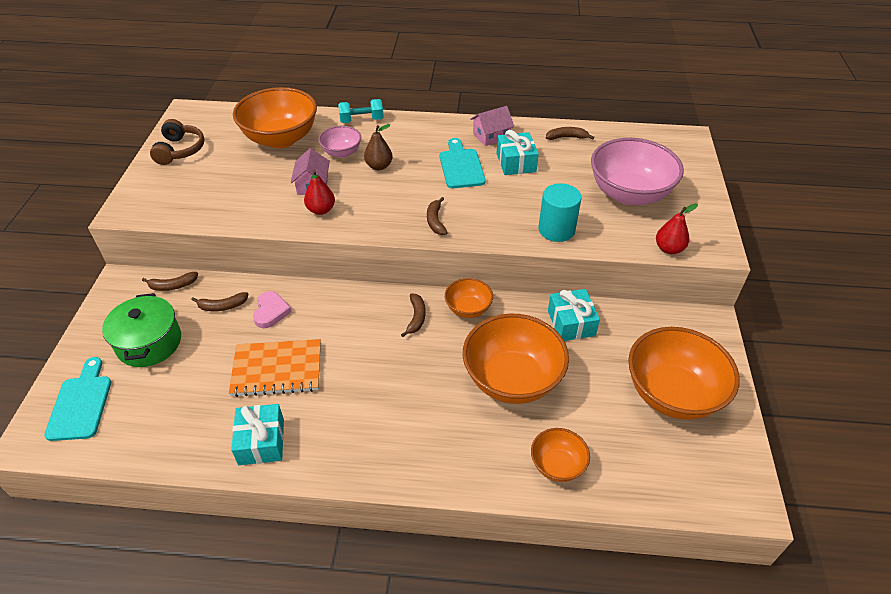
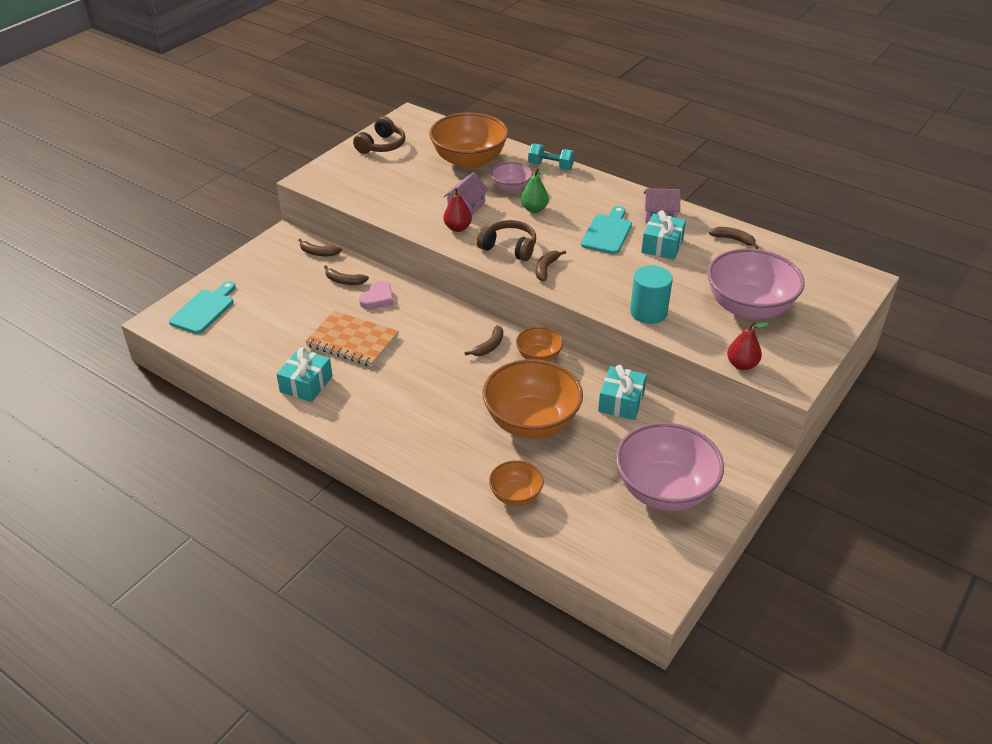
camera: 30 degrees right, 5 degrees down
(149, 343) = (275, 287): green pot -> none
(379, 166) = (534, 209): brown pear -> green pear
(386, 213) = (509, 248): none -> brown headphones
(672, 393) = (664, 490): orange bowl -> pink bowl

